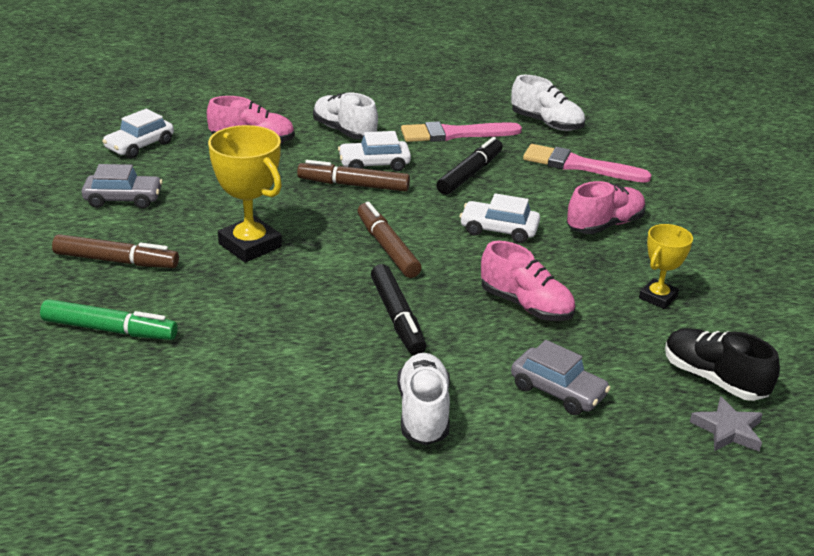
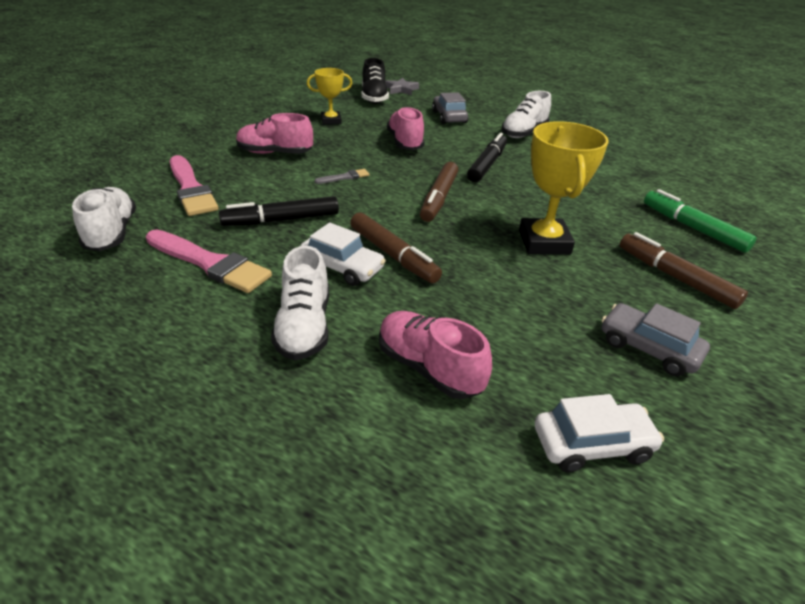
camera: 140 degrees left, 5 degrees up
(499, 230) = (344, 177): white car -> grey brush

